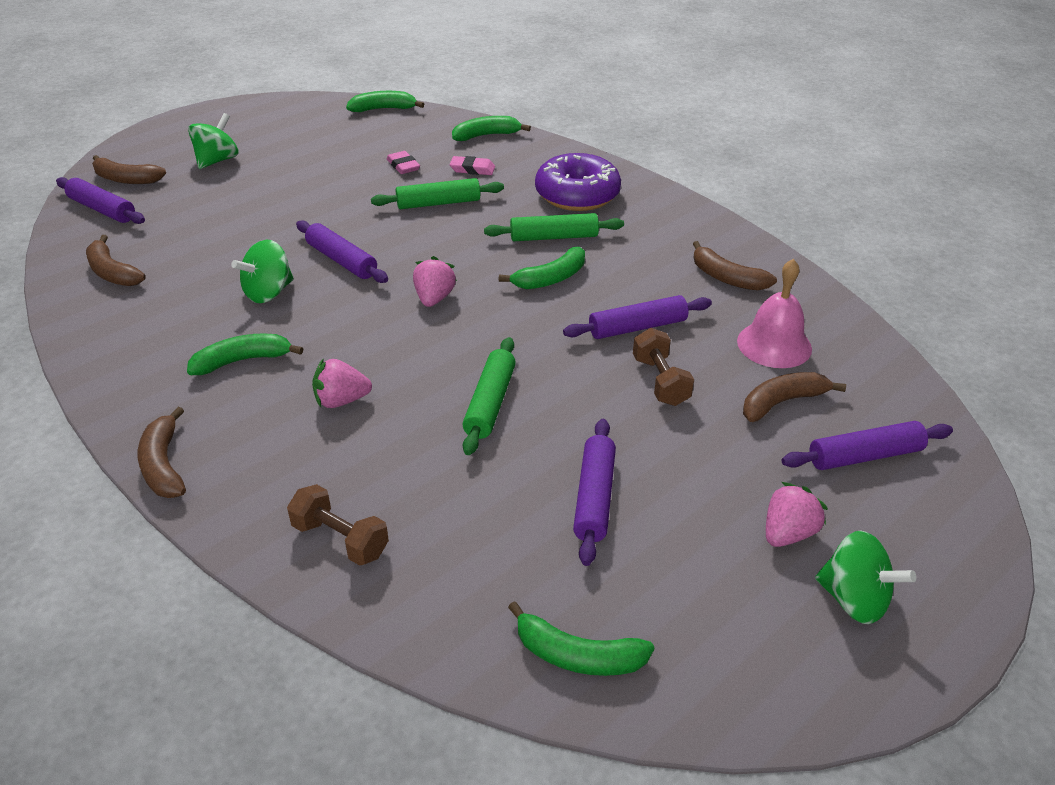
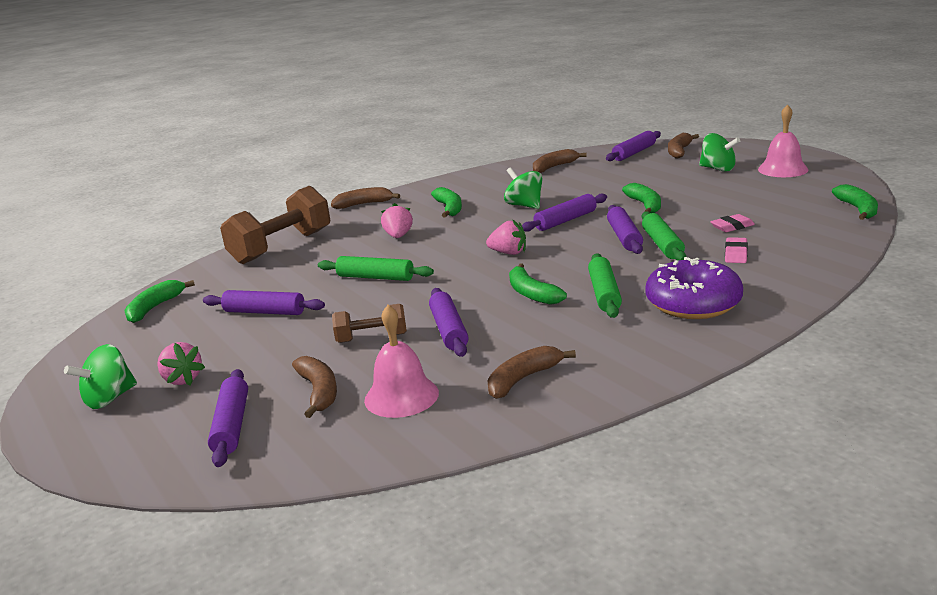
camera: 100 degrees right, 15 degrees down
(246, 128) = (782, 169): none -> pink bell
(340, 539) = (281, 247): brown dumbbell -> brown dumbbell, size x1.88
(410, 223) = (624, 237): none -> purple rolling pin
(486, 135) = (819, 256): green banana -> green banana (645, 205)

